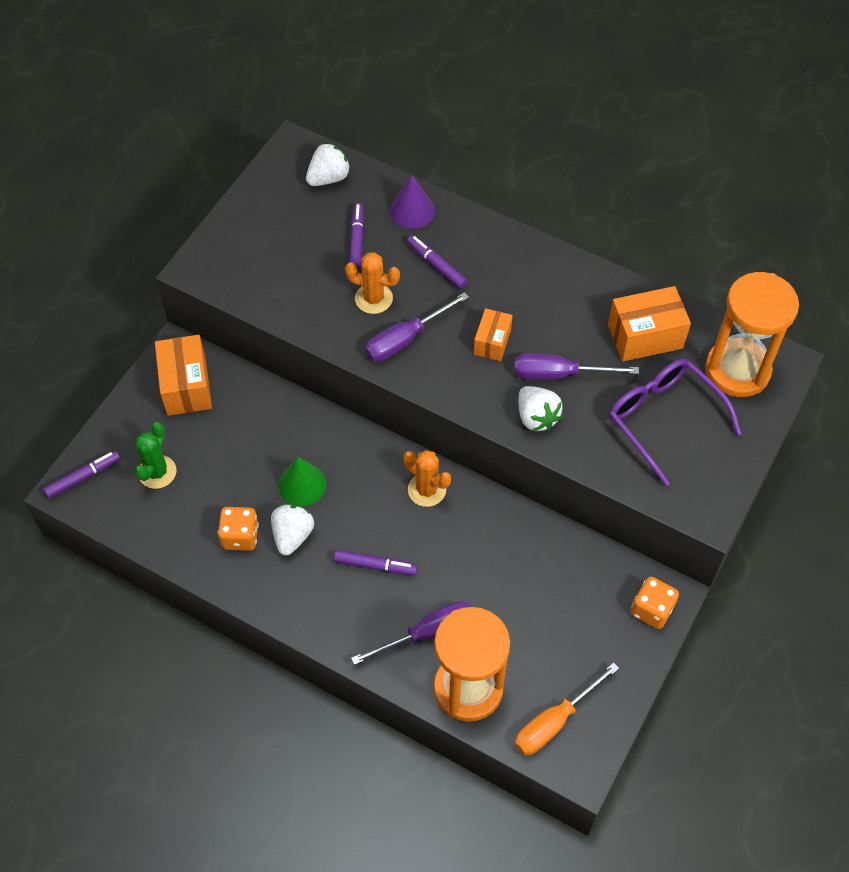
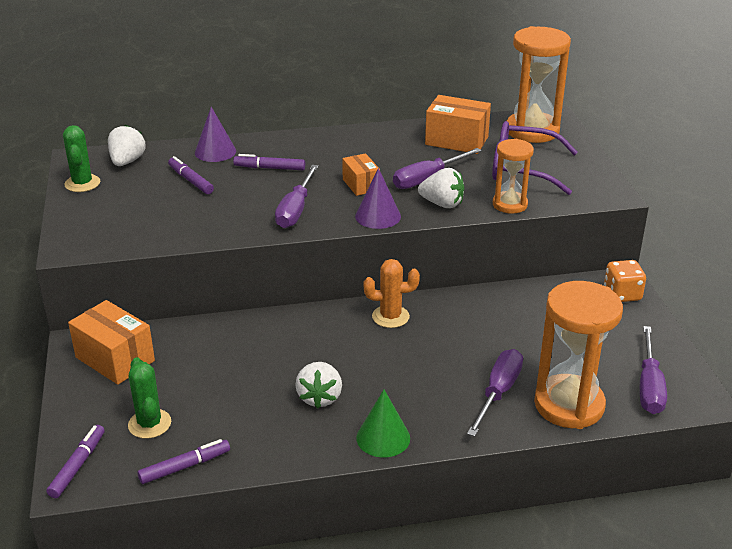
camera: 40 degrees left, 25 degrees down
(240, 536) = (276, 422): orange dice -> none
(269, 187) = (82, 183): none -> green cactus
(292, 535) = (320, 397): white strawberry -> white strawberry turned 150 degrees counterclockwise
(302, 484) = (289, 364): green cone -> green cone (383, 438)
(373, 298) = (243, 201): orange cactus -> none
(375, 565) = (408, 377): purple marker -> purple marker (185, 466)
(465, 395) = (378, 216): none -> purple cone
(554, 721) = (649, 386): orange screwdriver -> purple screwdriver
(596, 460) = (510, 204): none -> orange hourglass
(645, 336) = (456, 141): orange box -> orange box turned 75 degrees clockwise

